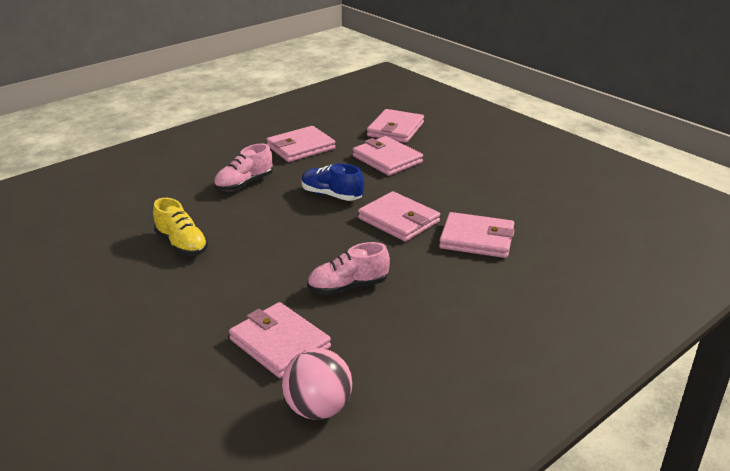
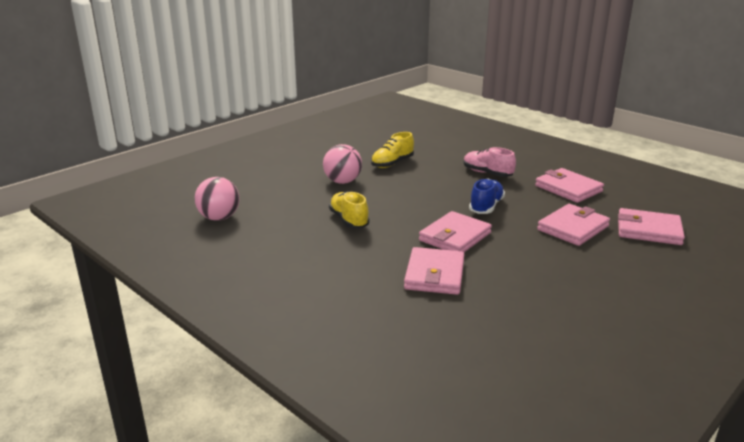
camera: 85 degrees right, 5 degrees down
(226, 288) = (342, 181): none -> pink ball
(279, 343) = (282, 202): pink wallet -> none
(348, 287) = (349, 220): pink shoe -> yellow shoe

